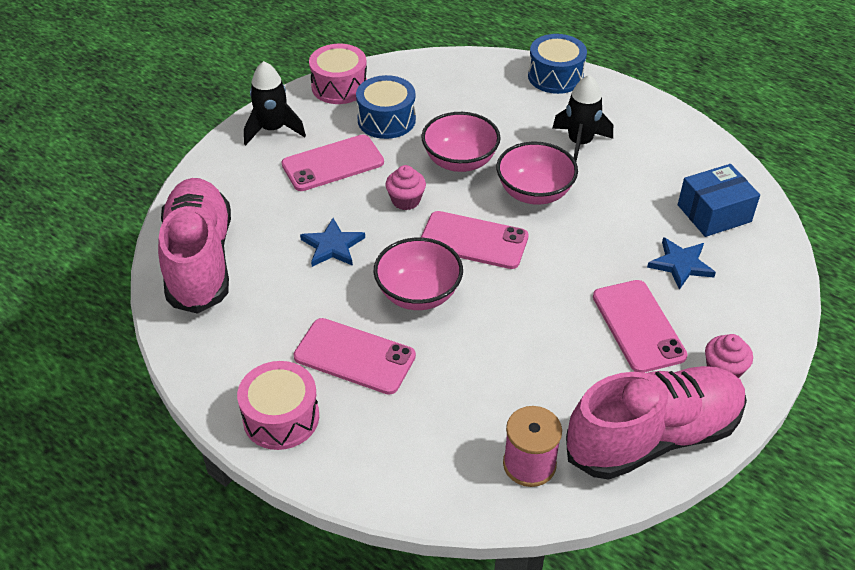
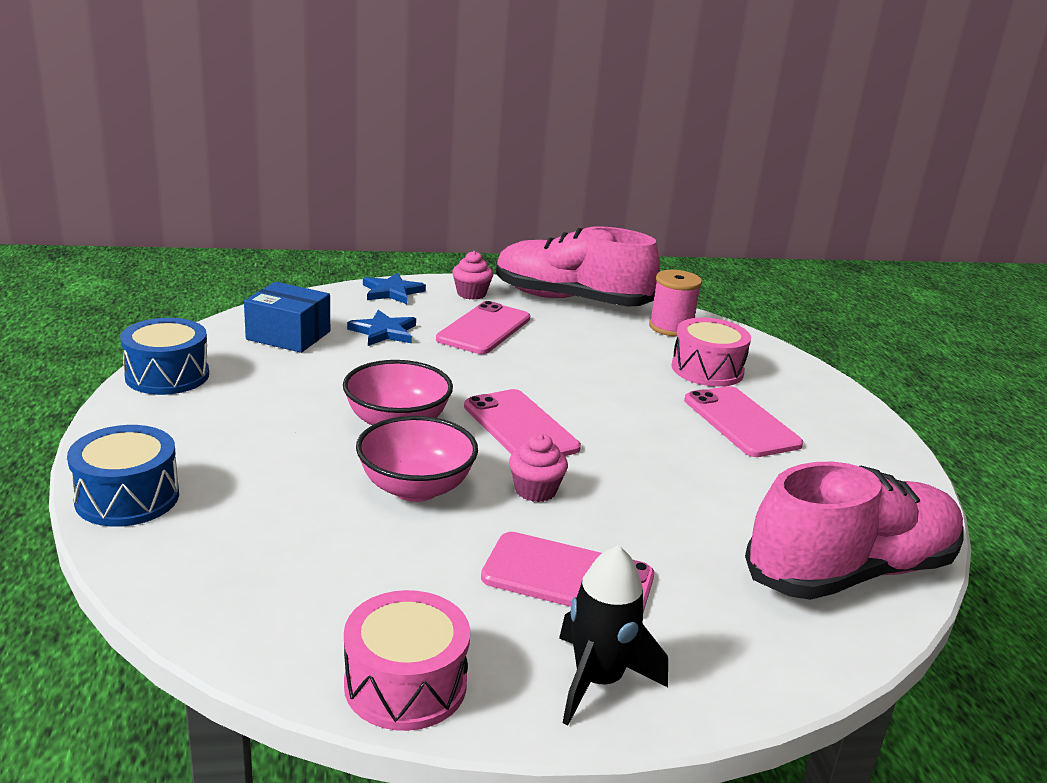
camera: 140 degrees left, 20 degrees down
(200, 260) = (850, 571): pink shoe -> pink shoe turned 150 degrees counterclockwise
(281, 417) = (845, 424): pink drum -> pink drum (707, 369)
(332, 246) = (672, 499): blue star -> blue star (392, 292)
(386, 120) = (419, 586): blue drum -> blue drum (167, 375)
(418, 294) = (630, 425): pink bowl -> none
(579, 143) = (267, 429): black rocket -> none

